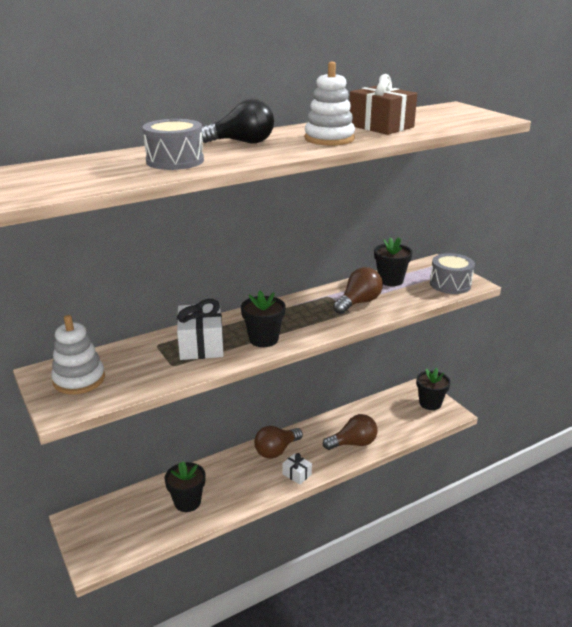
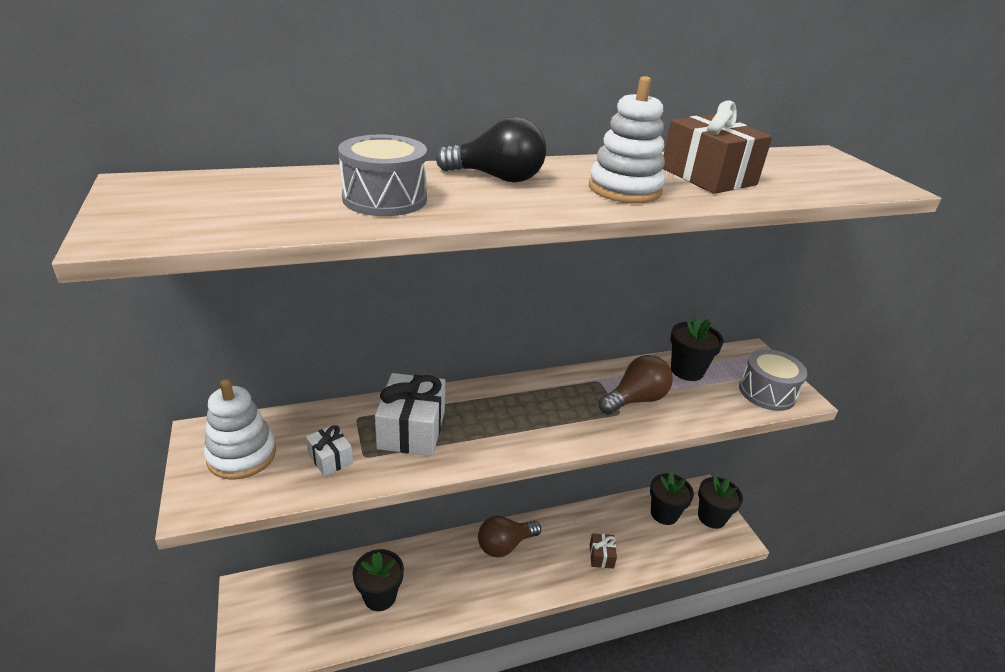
camera: 10 degrees right, 5 degrees up
(263, 339) = (494, 437): black flower pot -> black flower pot (664, 513)
(297, 474) = (521, 586): white gift -> white gift (330, 458)
(353, 443) = (601, 556): brown light bulb -> brown gift

